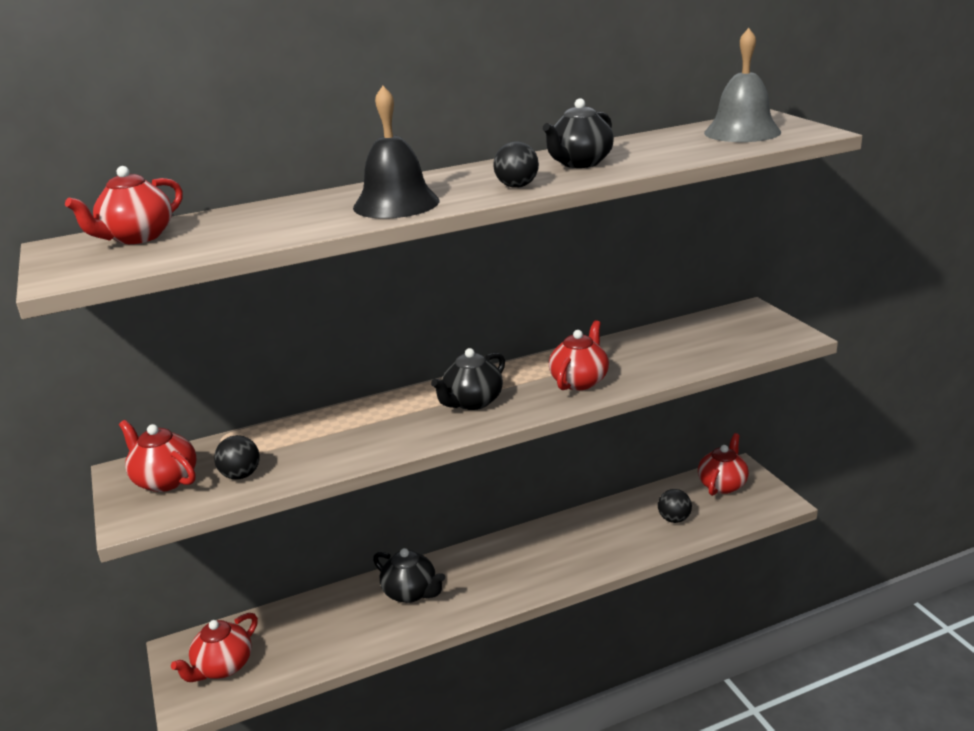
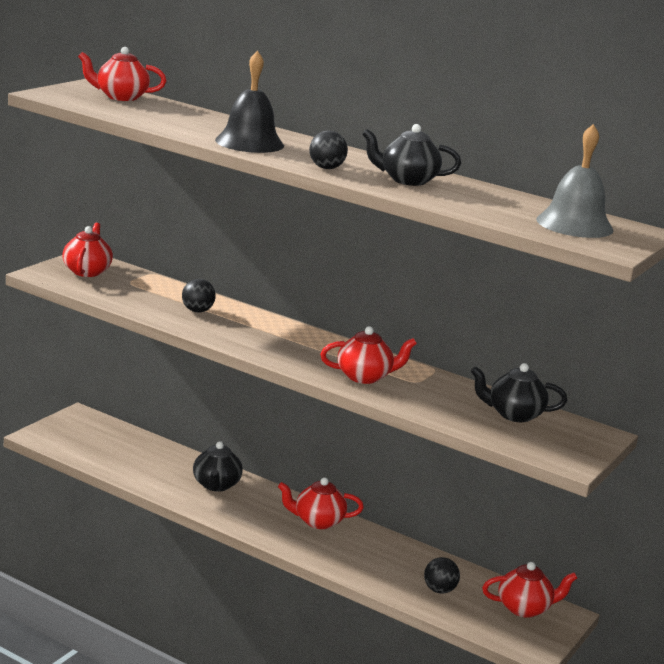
camera: 50 degrees right, 5 degrees down
(223, 667) = (78, 436): red teapot -> red teapot (318, 521)
(241, 475) = (114, 291): black ball -> black ball (197, 311)
(472, 402) = (285, 343): black teapot -> black teapot (514, 414)

